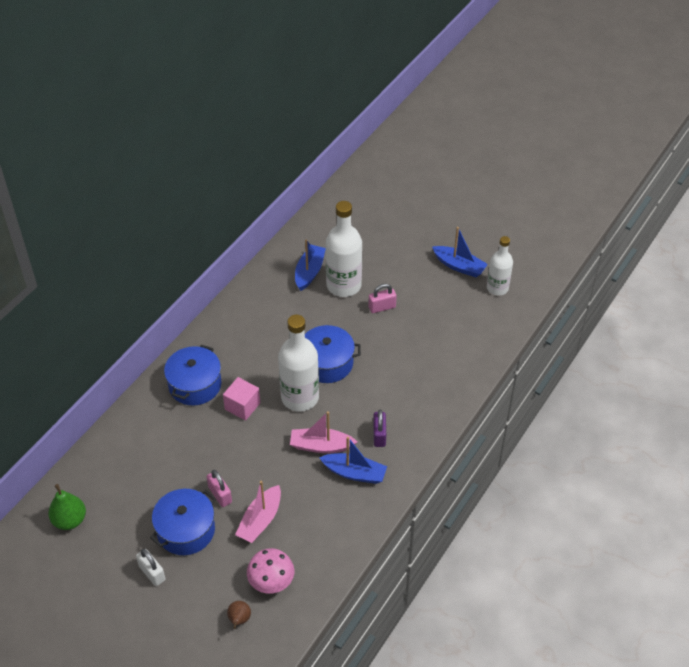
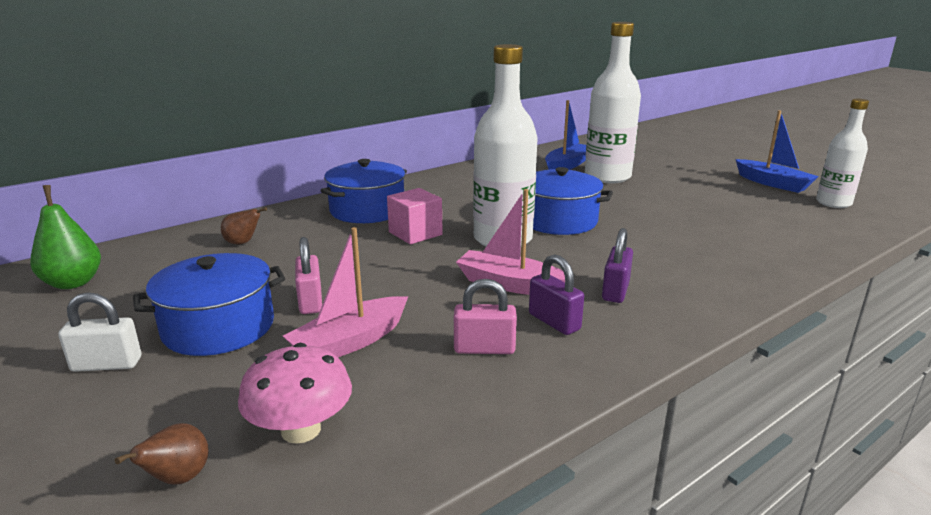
camera: 20 degrees right, 25 degrees down
(139, 449) = (243, 243): none -> brown pear
(152, 573) = (107, 364): white padlock -> white padlock turned 75 degrees counterclockwise
(354, 473) = (554, 322): blue boat -> purple padlock
(382, 307) = (655, 195): pink padlock -> pink padlock (484, 348)

